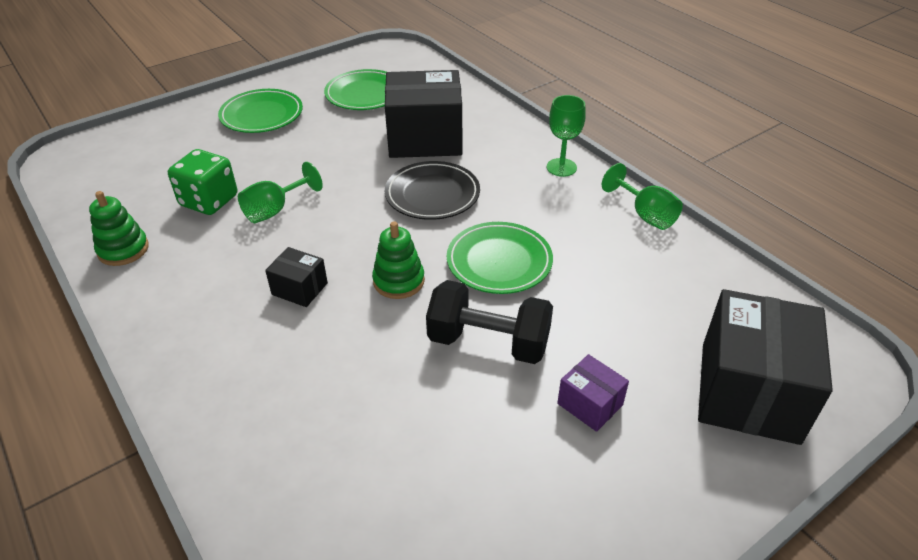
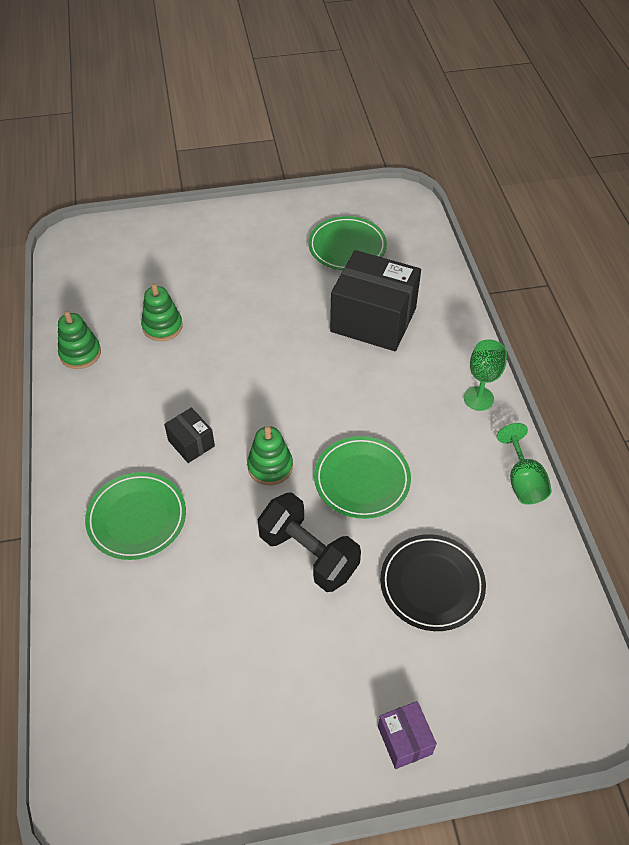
camera: 25 degrees right, 10 degrees up
(209, 201) = (162, 326): green dice -> green stacking toy
(262, 115) = (246, 243): green plate -> green plate (137, 518)
(275, 210) = (209, 355): green goblet -> none
(432, 195) = (345, 387): black plate -> black plate (432, 584)
(590, 404) = (354, 643): purple box -> purple box (404, 740)
(749, 392) = (491, 691): black box -> none

